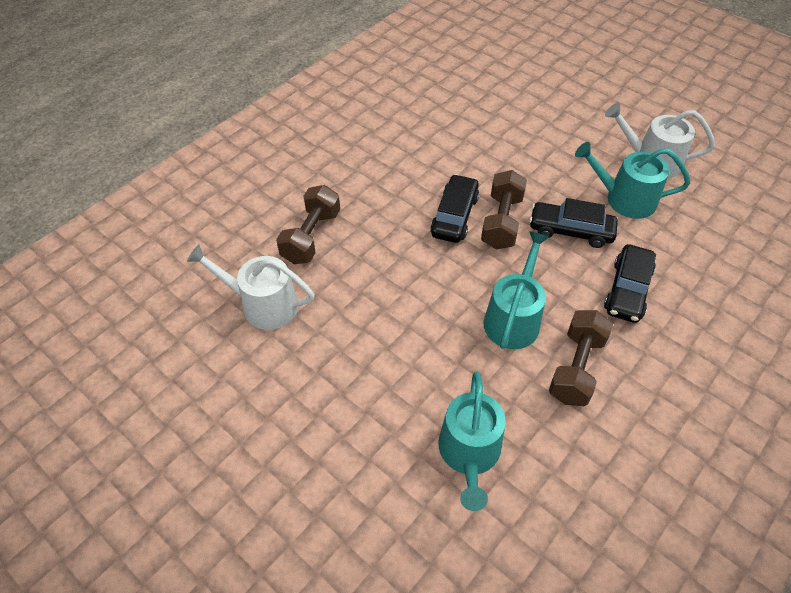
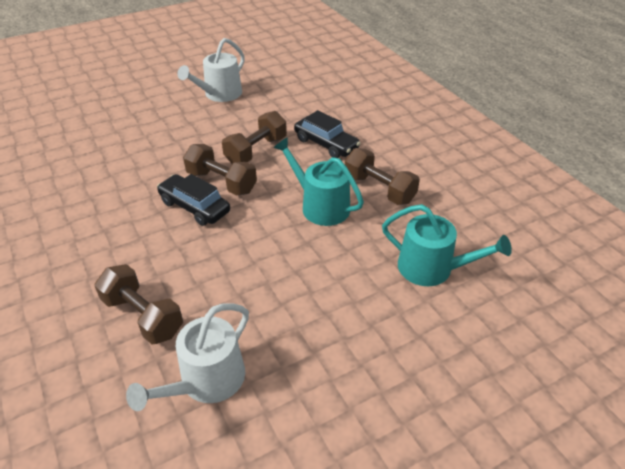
camera: 70 degrees left, 10 degrees down
(570, 230) = (256, 151): black car -> brown dumbbell
(624, 199) = (245, 117): turquoise watering can -> none

